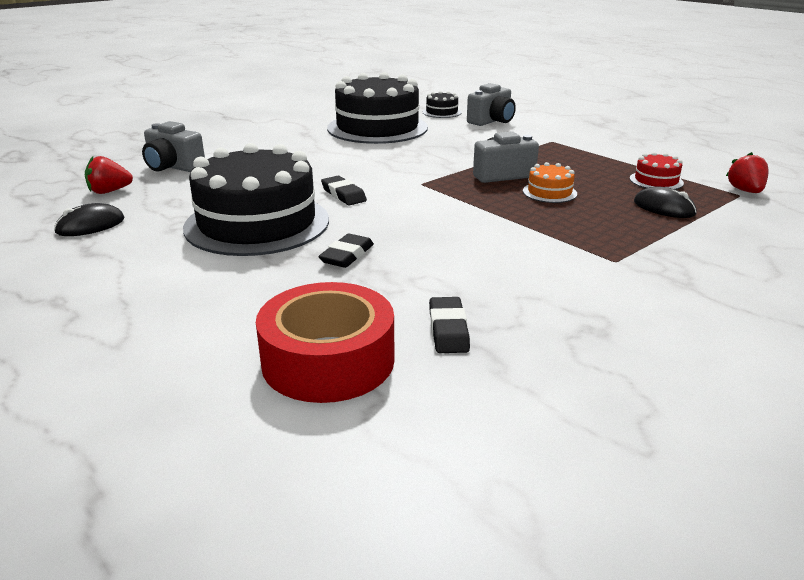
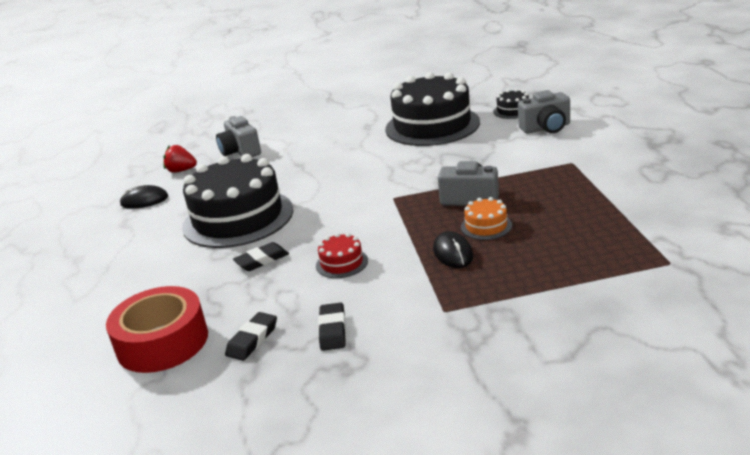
camera: 35 degrees right, 0 degrees up
(343, 195) = (322, 200): black eraser -> black eraser (332, 330)
(656, 181) = (606, 230): red cake -> red cake (342, 263)
(664, 208) = (567, 264): black mouse -> black mouse (453, 253)
(745, 191) = (683, 259): red strawberry -> none

